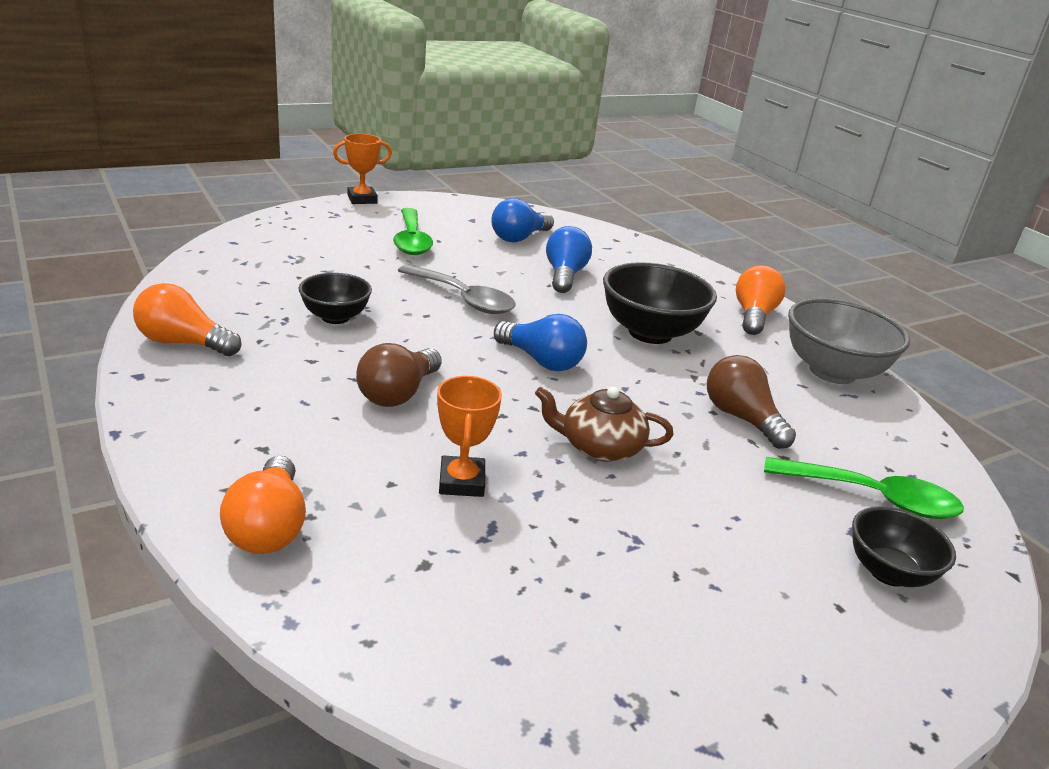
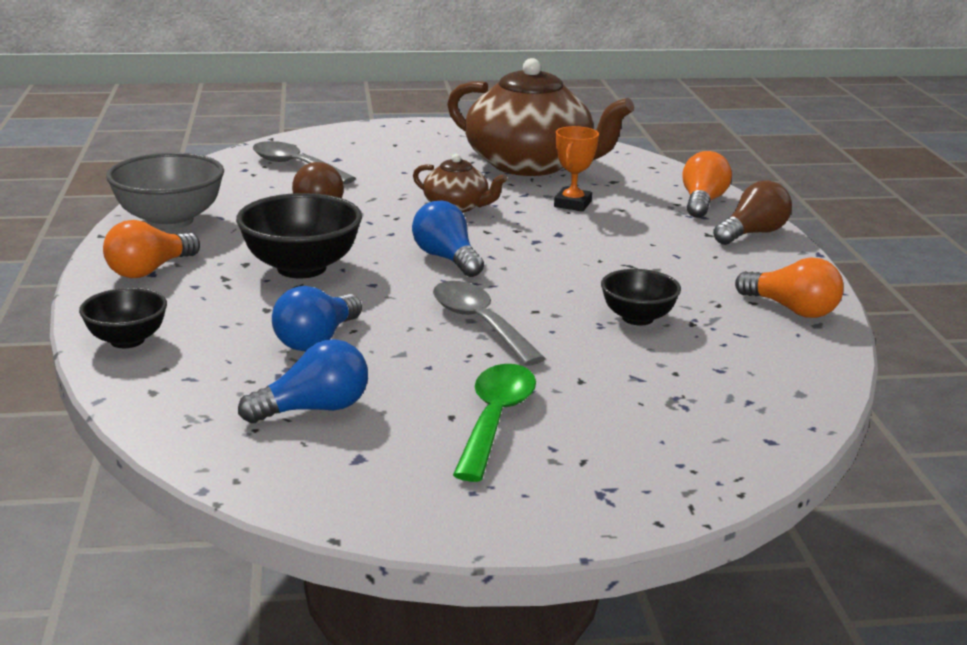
camera: 155 degrees left, 5 degrees down
(362, 199) = (540, 534): orange trophy -> none
(398, 394) = (596, 251): brown light bulb -> brown light bulb (752, 233)
(581, 588) = (530, 165): none -> brown teapot
(872, 498) = (295, 166): green spoon -> grey spoon
(888, 572) = (345, 147): black bowl -> black bowl (127, 340)

